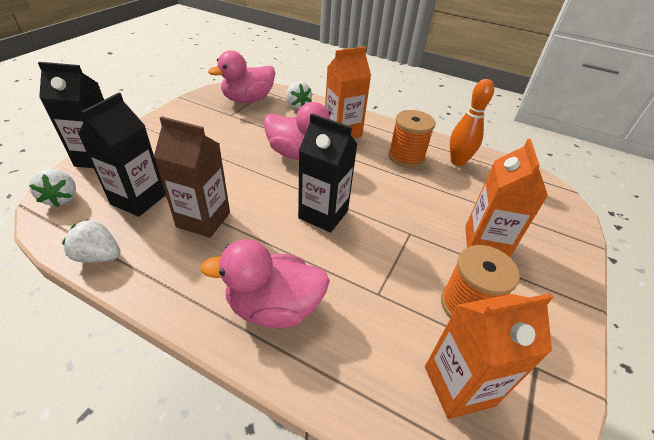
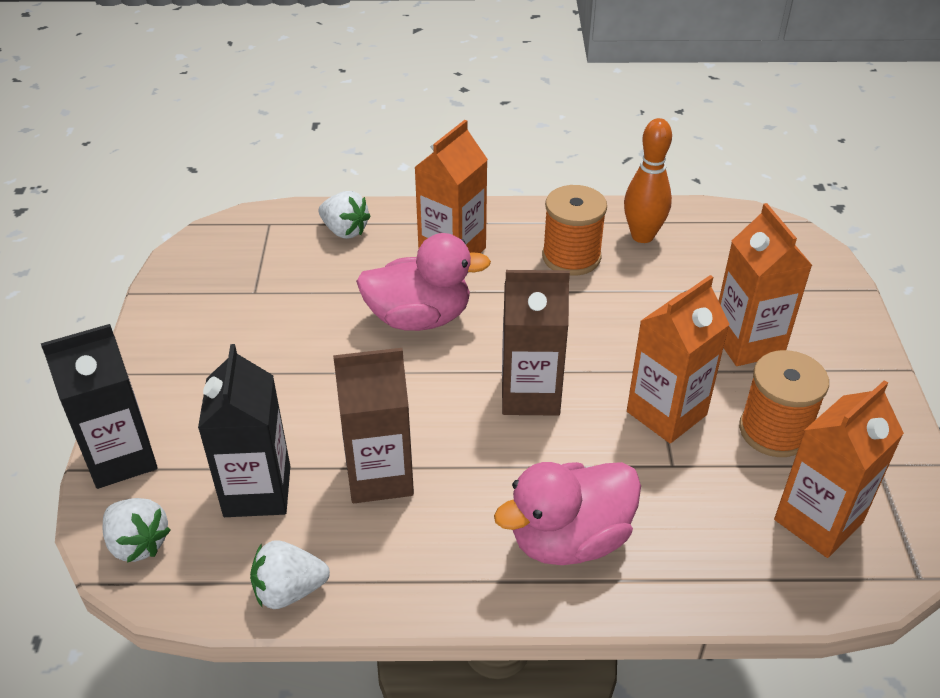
camera: 25 degrees left, 0 degrees up
(248, 100) = (255, 252): pink duck -> none
(323, 214) = (530, 394): black carton -> brown carton
(399, 260) = (666, 413): none -> orange carton

